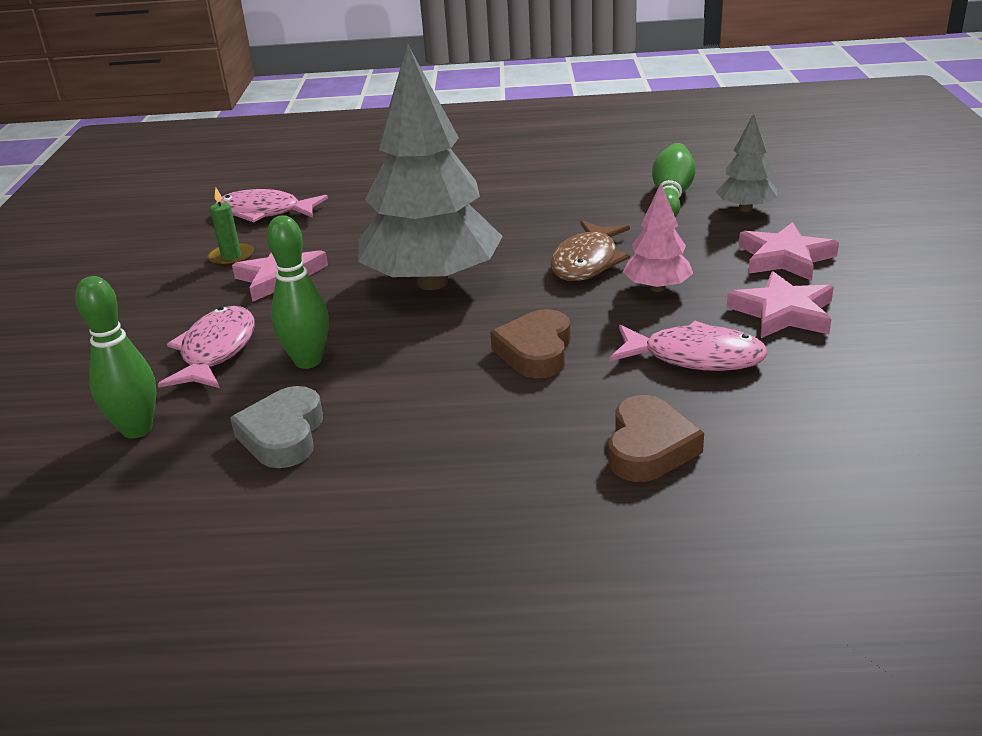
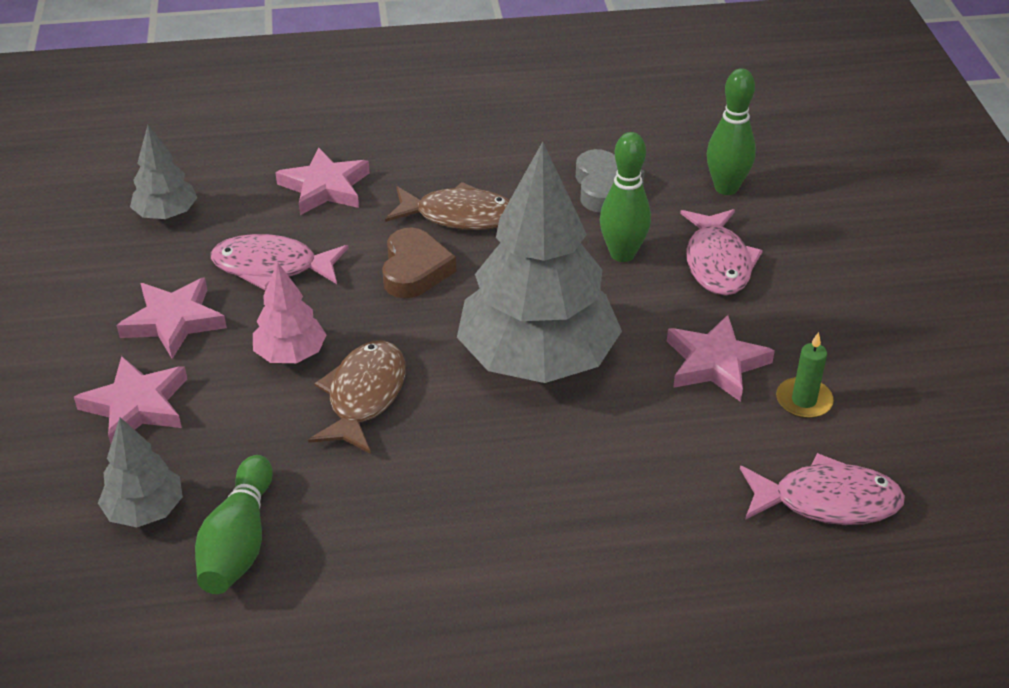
camera: 170 degrees right, 10 degrees up
(476, 405) = (459, 216): none -> brown fish
(649, 447) = (325, 187): brown heart -> pink star
(852, 418) = (166, 214): none -> grey tree

